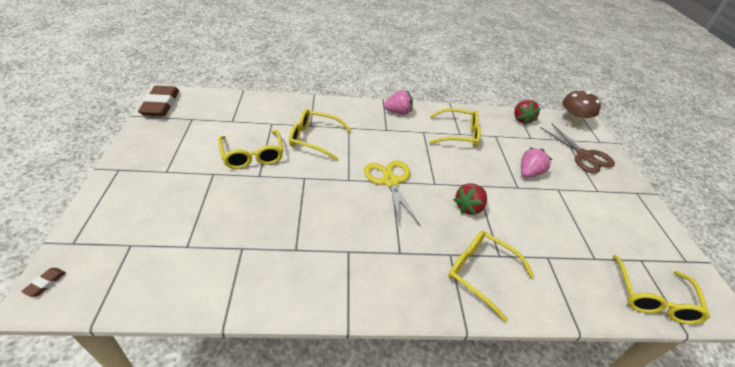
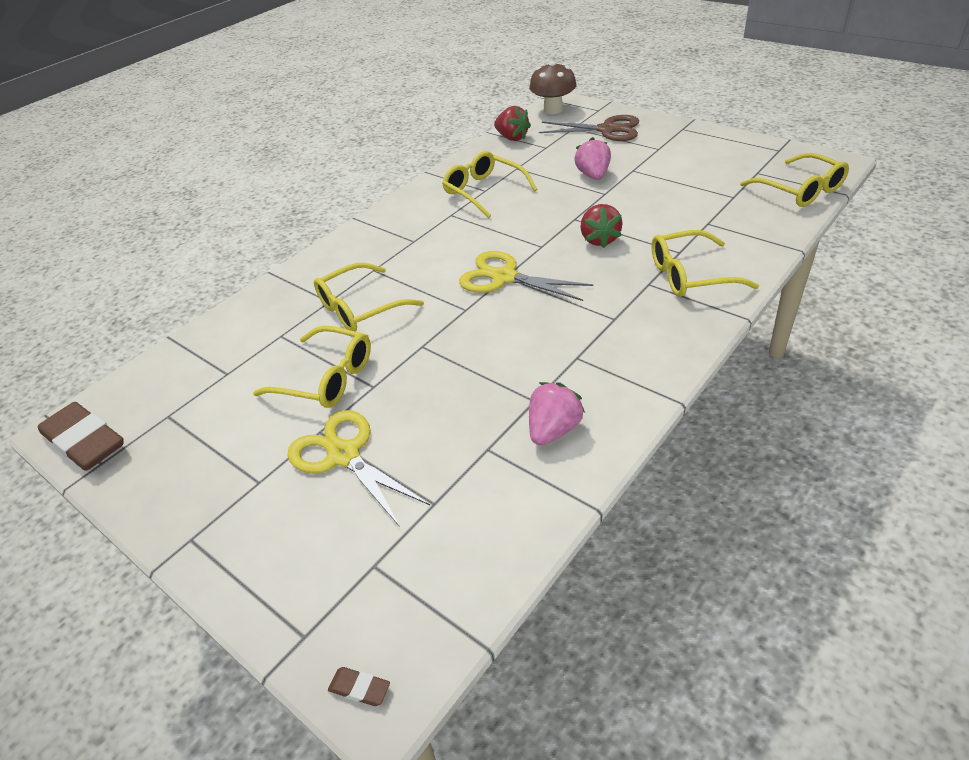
camera: 40 degrees left, 0 degrees up
(45, 283) = (360, 688): brown eraser -> brown eraser turned 45 degrees counterclockwise
(201, 192) = (344, 455): none -> yellow scissors
(398, 112) = (393, 217): pink strawberry -> pink strawberry (553, 429)
(458, 134) = (484, 191): yellow glasses -> yellow glasses turned 90 degrees counterclockwise

